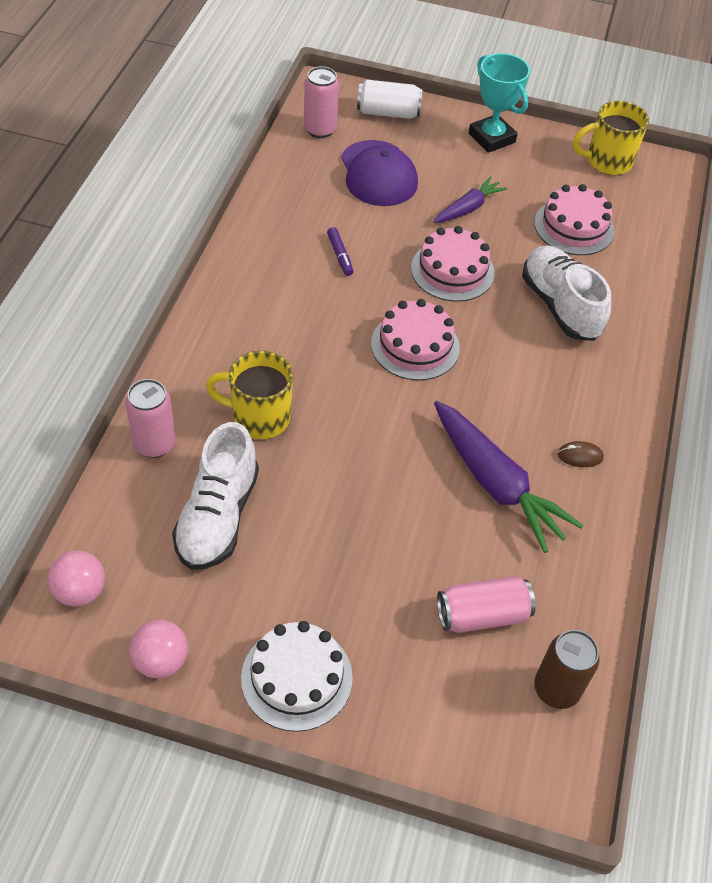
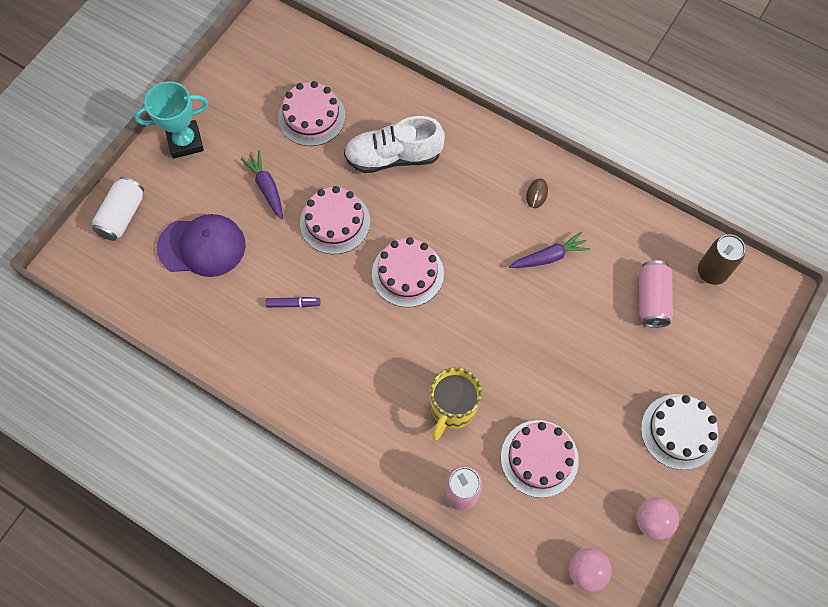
camera: 70 degrees left, 15 degrees up
(218, 516) = (539, 458): white shoe -> pink cake
(320, 130) = (126, 280): pink can -> none
(496, 484) = (549, 257): purple carrot -> purple carrot, size x0.57
(607, 162) = (244, 65): yellow mug -> none

